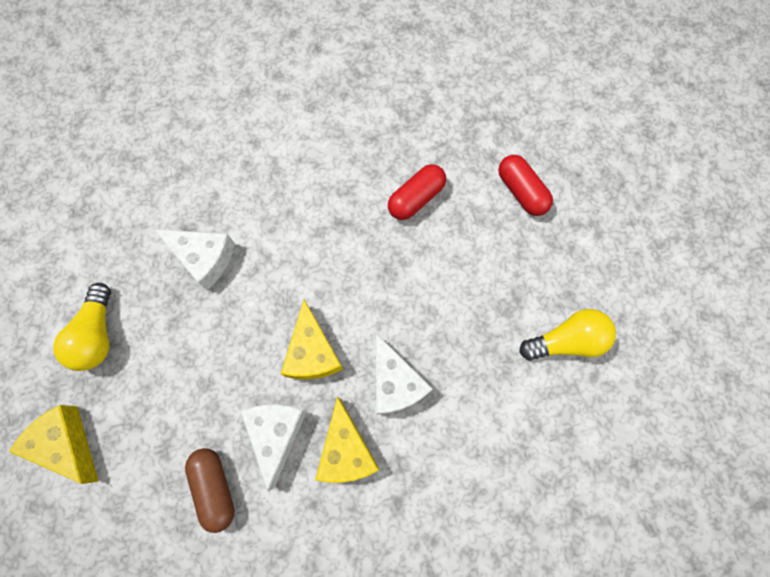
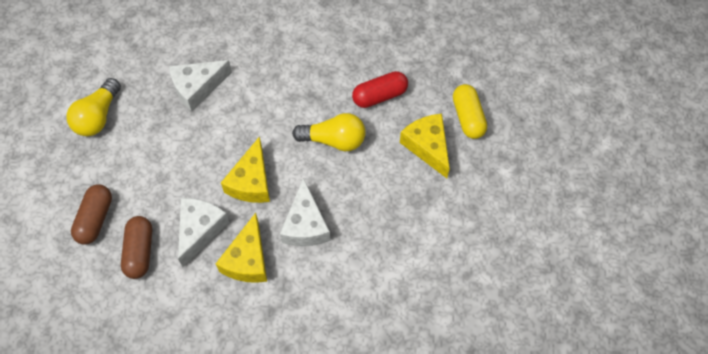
camera: 20 degrees right, 10 degrees down
(67, 443) = (47, 184): yellow cheese -> yellow cheese (427, 147)
(144, 466) = (95, 219): none -> brown capsule
(204, 258) = (197, 88): white cheese -> white cheese turned 105 degrees clockwise
(521, 191) = (468, 117): red capsule -> yellow capsule
(566, 341) = (455, 241): yellow light bulb -> yellow light bulb (334, 140)

